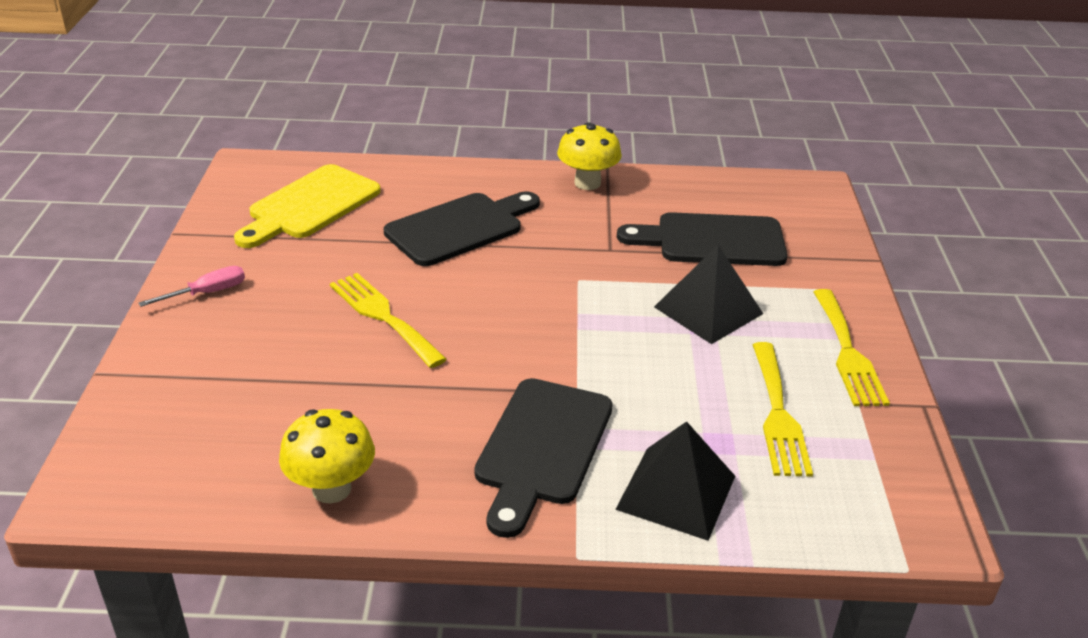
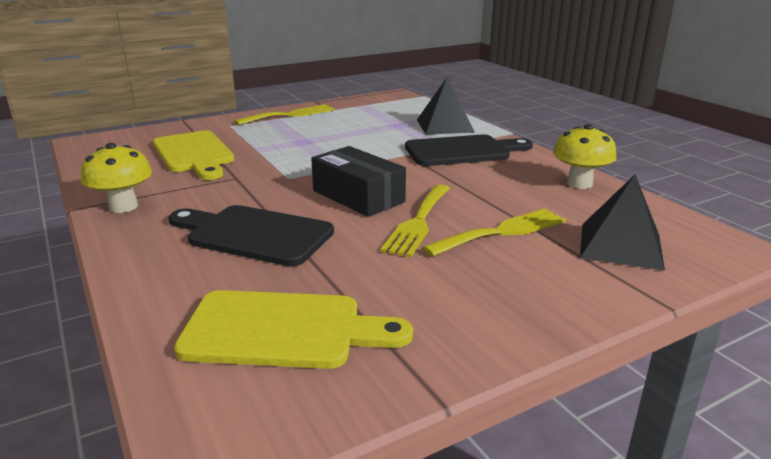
camera: 120 degrees left, 10 degrees down
(207, 293) = (505, 312): pink screwdriver -> none
(481, 304) = (358, 196): none -> black box
(708, 310) = (284, 142): black pyramid -> black pyramid (620, 245)
(712, 241) = (194, 154): black cutting board -> yellow cutting board
(778, 414) = (361, 119): yellow fork -> yellow fork (502, 232)

